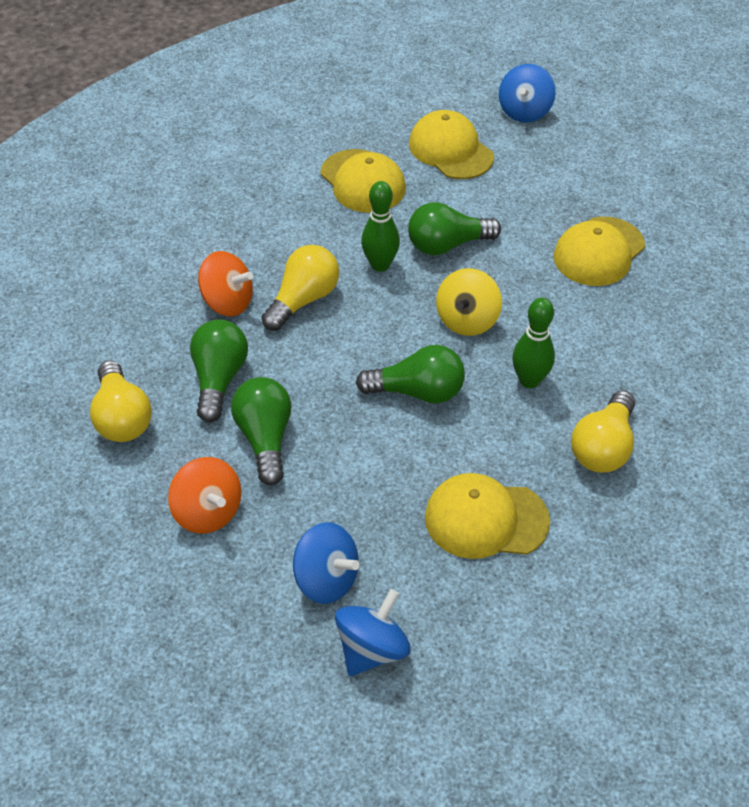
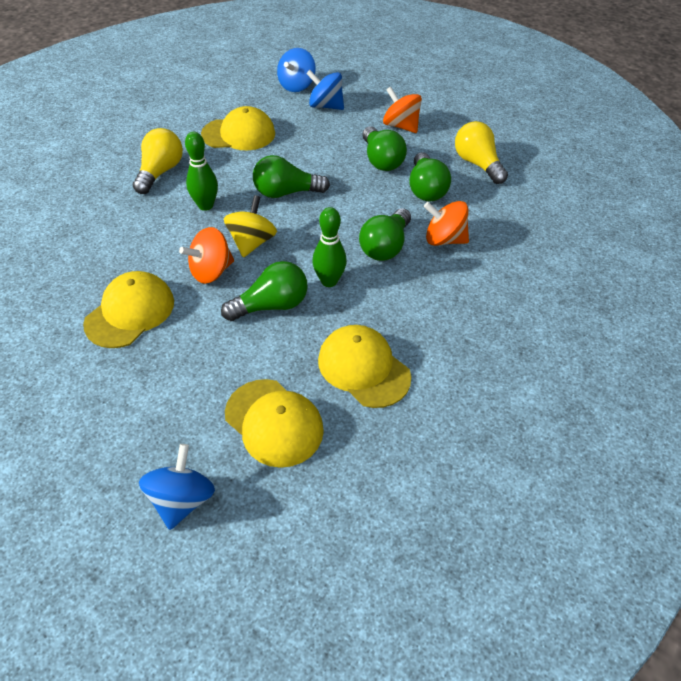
camera: 170 degrees right, 0 degrees up
(303, 300) = (385, 246): yellow light bulb -> green light bulb
(515, 288) = (211, 271): none -> orange spinning top

